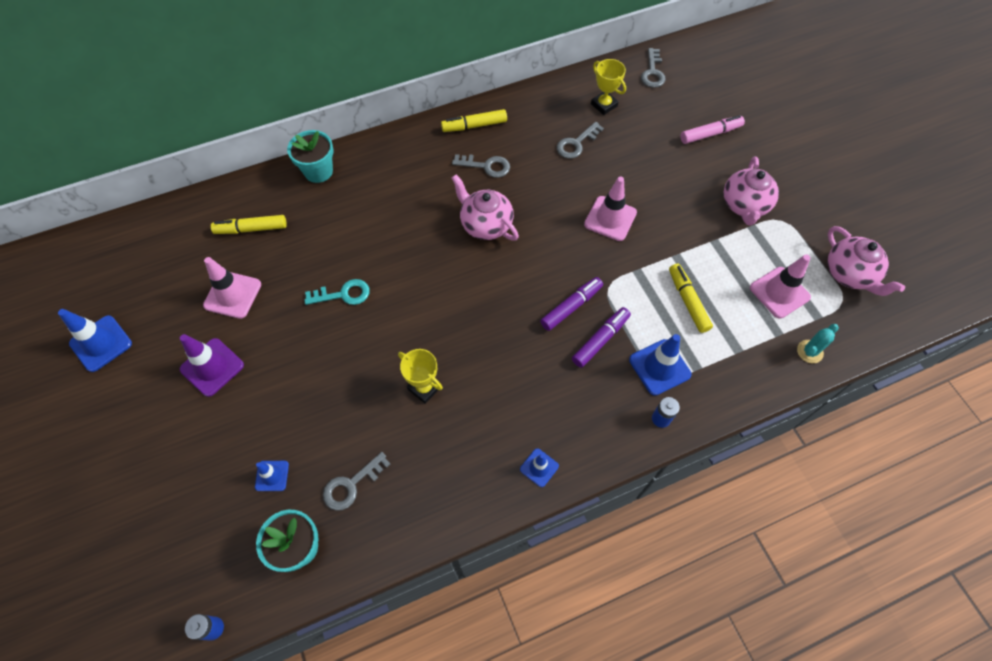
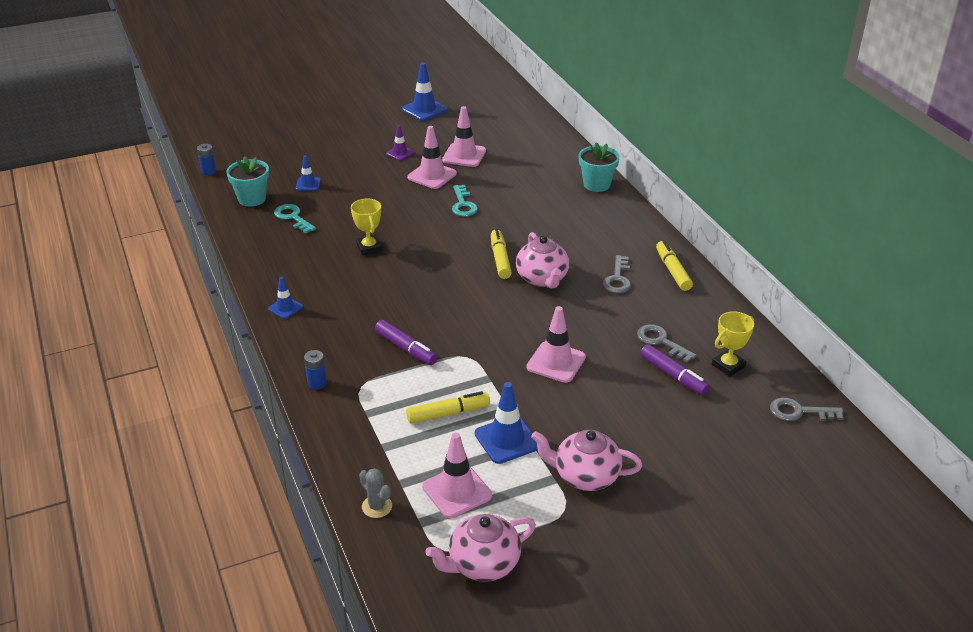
camera: 90 degrees right, 25 degrees down
(212, 367) = (400, 153): purple traffic cone -> purple traffic cone, size x0.58
(251, 229) = (529, 158): yellow marker -> yellow marker (500, 259)
(274, 328) = (432, 175): none -> pink traffic cone
(351, 485) = (293, 217): grey key -> turquoise key
(424, 388) = (369, 248): yellow trophy -> yellow trophy turned 60 degrees counterclockwise
(485, 224) = (542, 278): pink teapot -> pink teapot turned 120 degrees clockwise
(571, 307) = (445, 331): purple marker -> purple marker (673, 375)
(659, 367) = (371, 386): blue traffic cone -> blue traffic cone (507, 440)
(710, 134) = (700, 457): pink marker -> none
(809, 351) = (377, 506): turquoise cactus -> grey cactus

